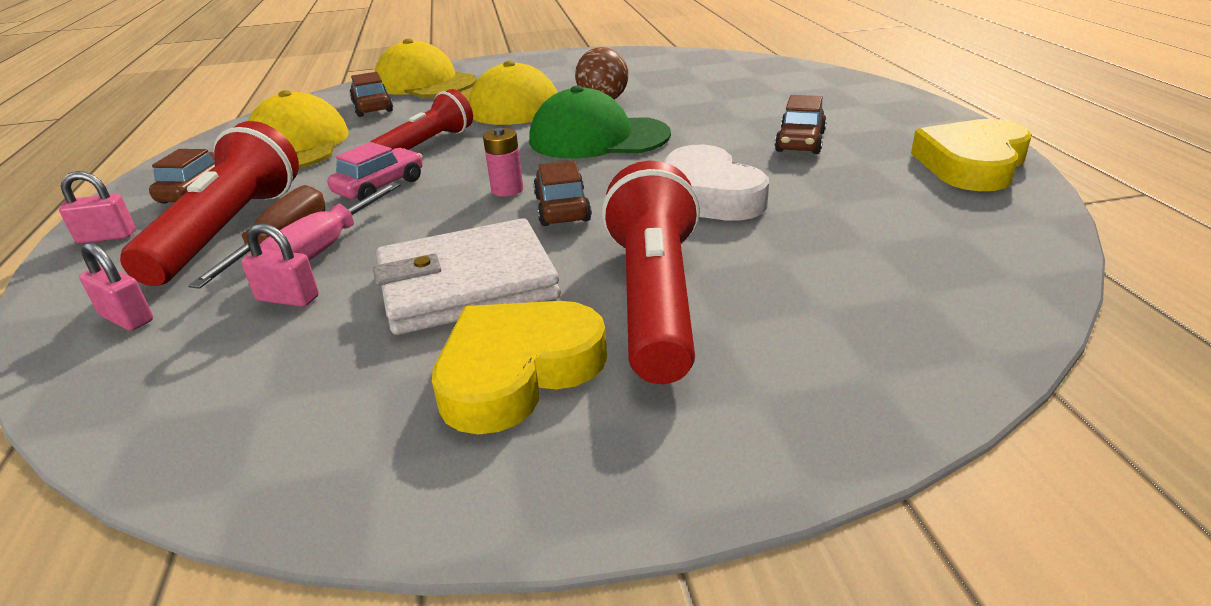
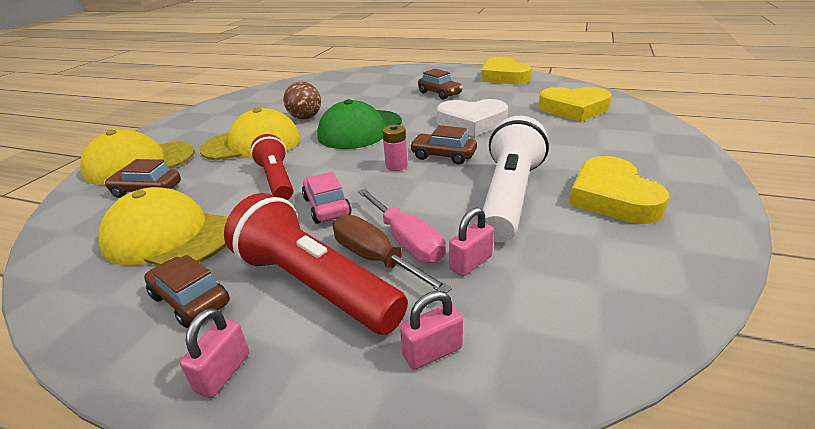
camera: 60 degrees left, 0 degrees up
(467, 284) = (509, 196): white wallet -> white flashlight
(654, 299) = (566, 154): red flashlight -> none
(891, 265) = (573, 109): none -> yellow heart

